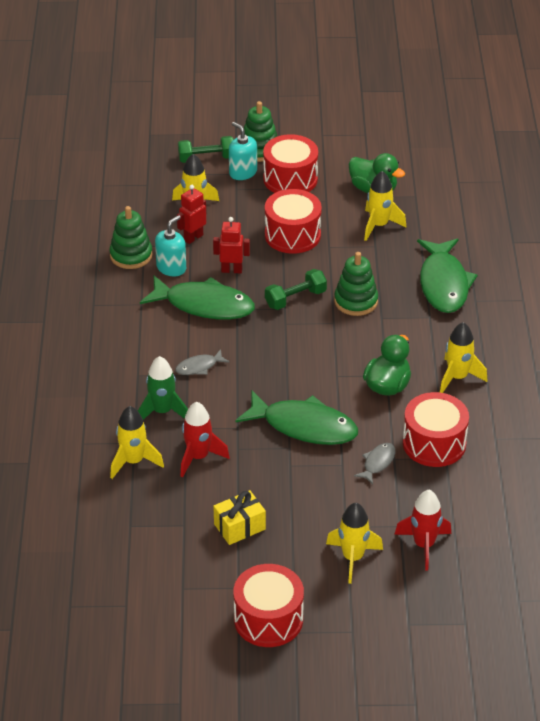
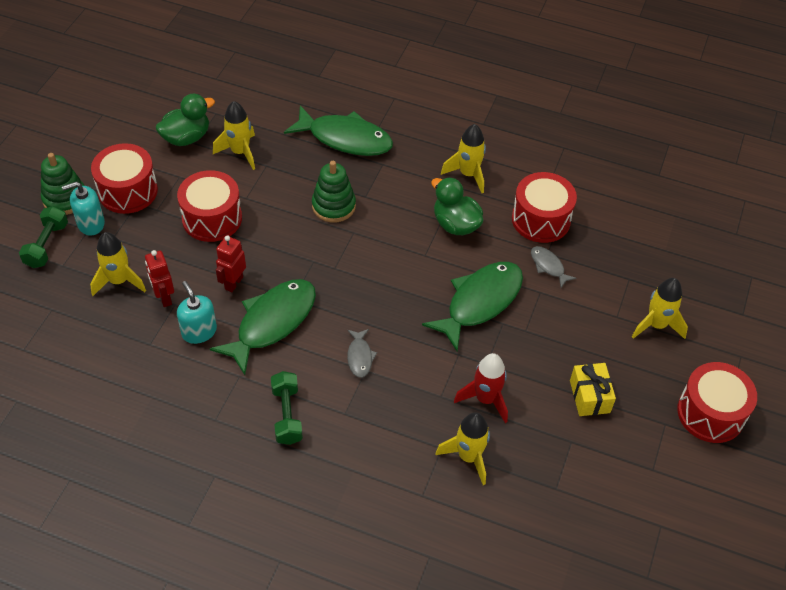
camera: 70 degrees left, 10 degrees up
(131, 255) = (157, 360): green stacking toy -> none
(162, 411) = (408, 409): green rocket -> none
(295, 298) = (304, 248): green dumbbell -> green dumbbell (287, 415)
(424, 545) = (657, 271): red rocket -> none

